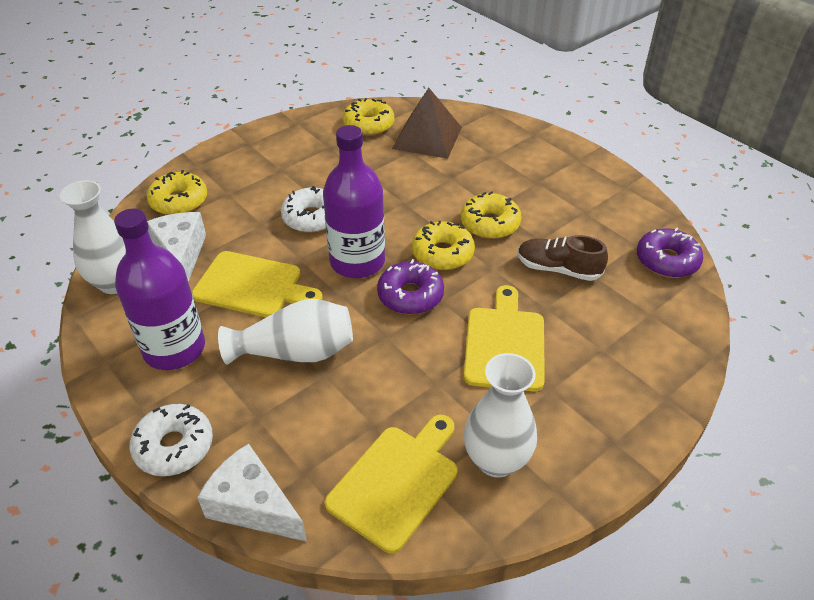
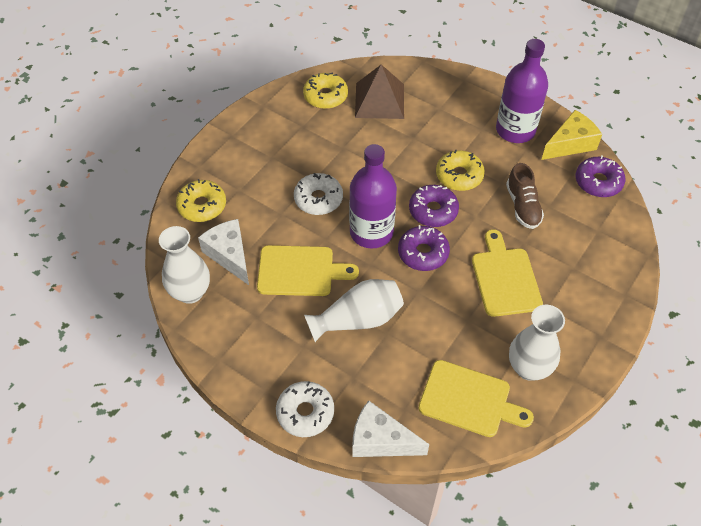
camera: 15 degrees left, 10 degrees up
(174, 349) = (266, 338): purple bottle -> purple bottle (515, 130)
(396, 482) = (469, 400): yellow cutting board -> yellow cutting board turned 90 degrees clockwise
(442, 253) = (433, 211): yellow donut -> purple donut
(558, 269) = (523, 206): brown shoe -> brown shoe turned 105 degrees counterclockwise
(642, 215) = (570, 144): none -> yellow cheese

